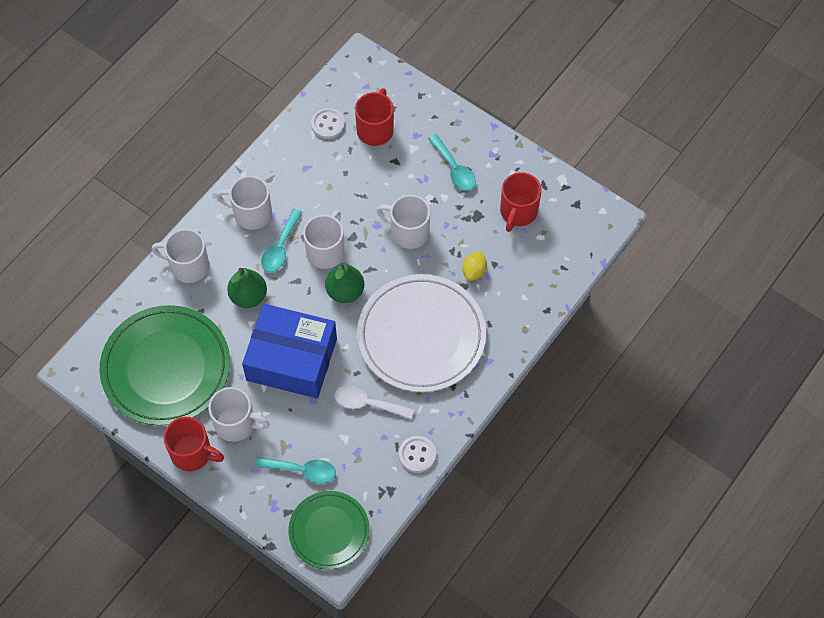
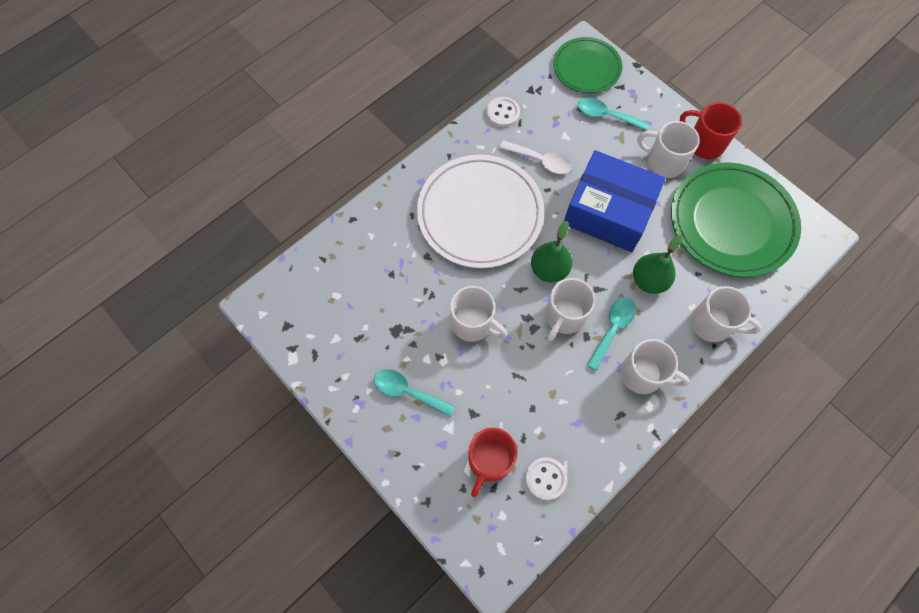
camera: 170 degrees left, 5 degrees up
(454, 169) = (408, 392): turquoise spoon -> turquoise spoon turned 45 degrees counterclockwise
(474, 271) = (414, 269): yellow lemon -> none
(518, 212) = (351, 327): red mug -> none

